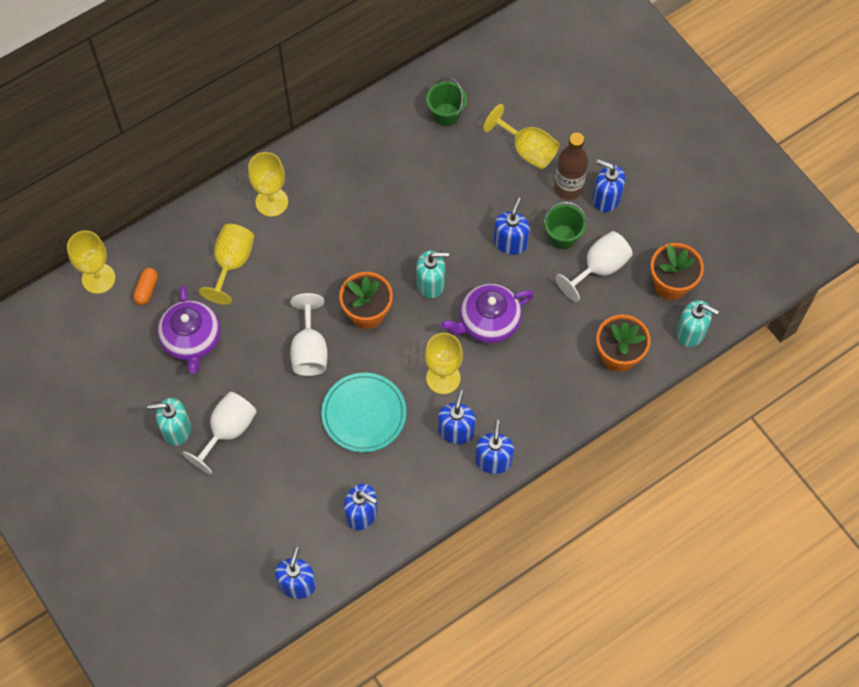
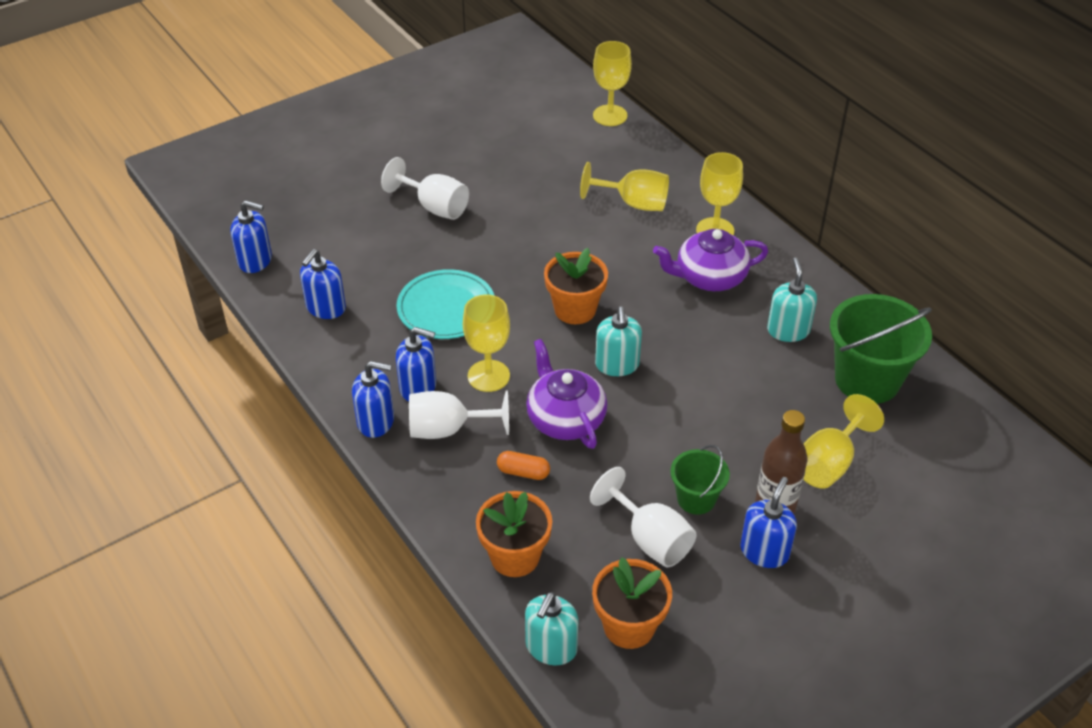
camera: 90 degrees right, 20 degrees down
(146, 289) = (598, 146): orange capsule -> orange capsule (523, 472)
(176, 429) = (439, 172): turquoise soap dispenser -> turquoise soap dispenser (788, 330)
(192, 339) = (541, 178): purple teapot -> purple teapot (709, 277)
(309, 350) = (527, 264): white goblet -> white goblet (448, 429)
(446, 114) = (867, 380): green bucket -> green bucket, size x1.82
(510, 242) = (682, 442): blue soap dispenser -> none

